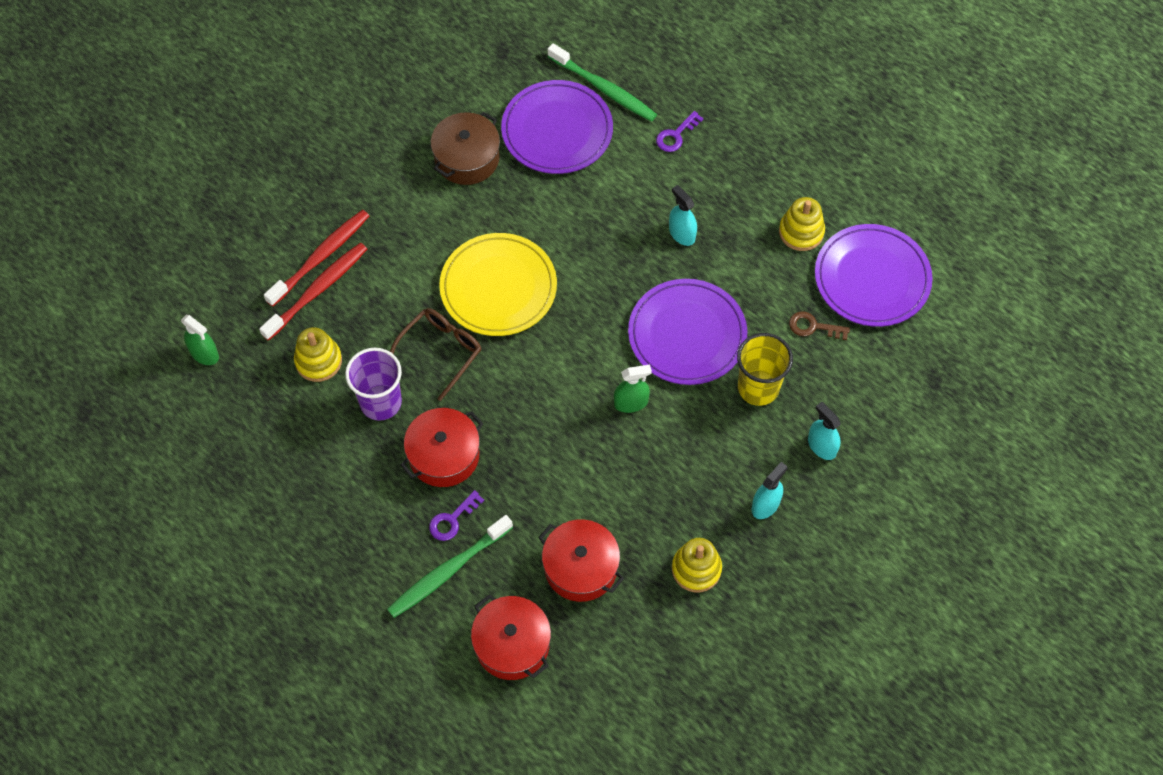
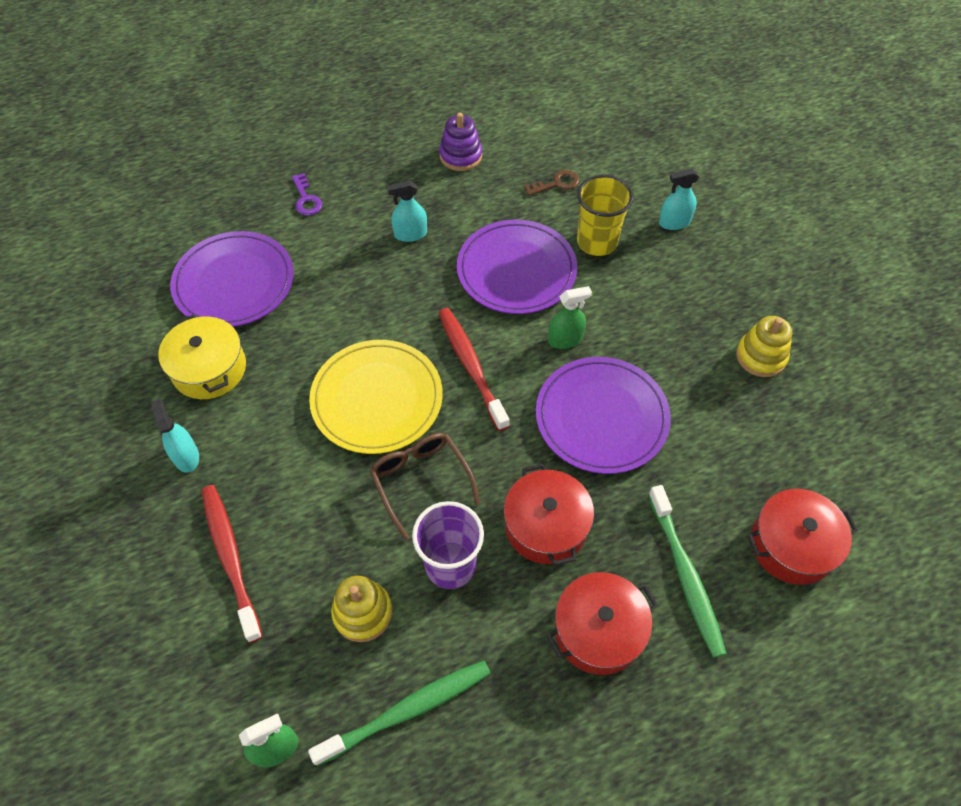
camera: 65 degrees left, 5 degrees down
(317, 290) = (271, 578): red toothbrush -> red toothbrush (471, 366)
(452, 520) = (626, 547): purple key -> none
(467, 158) = (209, 369): brown pot -> yellow pot
(580, 567) = (726, 449): red pot -> red pot (598, 630)
(604, 89) = (217, 230): green toothbrush -> green toothbrush (407, 710)
(631, 402) = (565, 339): green spray bottle -> green spray bottle turned 60 degrees clockwise
(765, 505) = (715, 282): turquoise spray bottle -> turquoise spray bottle (186, 456)
(801, 232) = (460, 156): yellow stacking toy -> purple stacking toy
(813, 327) = (556, 184): brown key -> brown key turned 150 degrees counterclockwise
(872, 278) = (532, 131): purple plate -> purple plate (601, 417)

